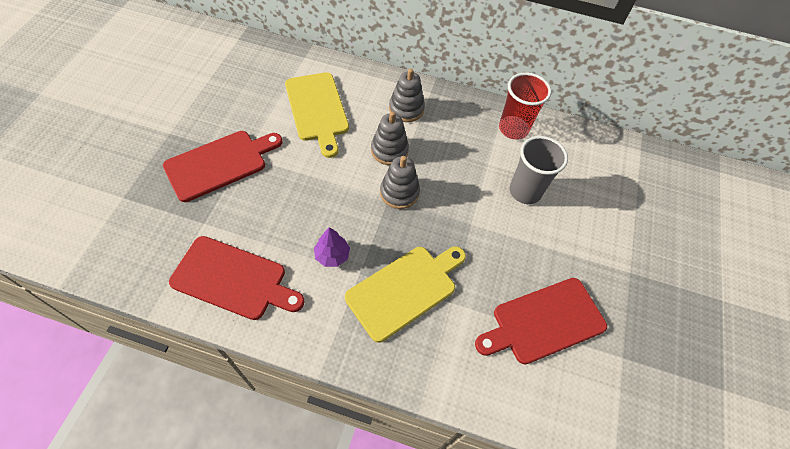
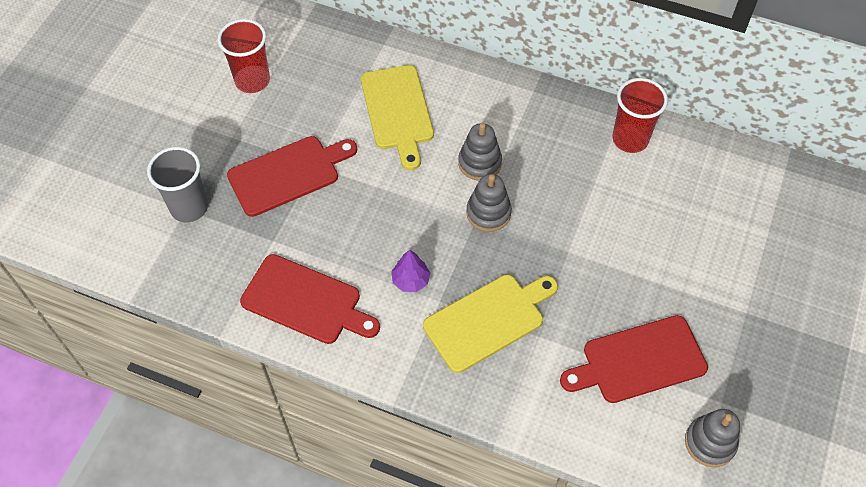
camera: 10 degrees right, 0 degrees up
(190, 86) = (252, 81): none -> red cup
(406, 109) = (502, 112): grey stacking toy -> grey stacking toy (710, 442)
(525, 191) = (635, 216): grey cup -> grey cup (189, 207)

